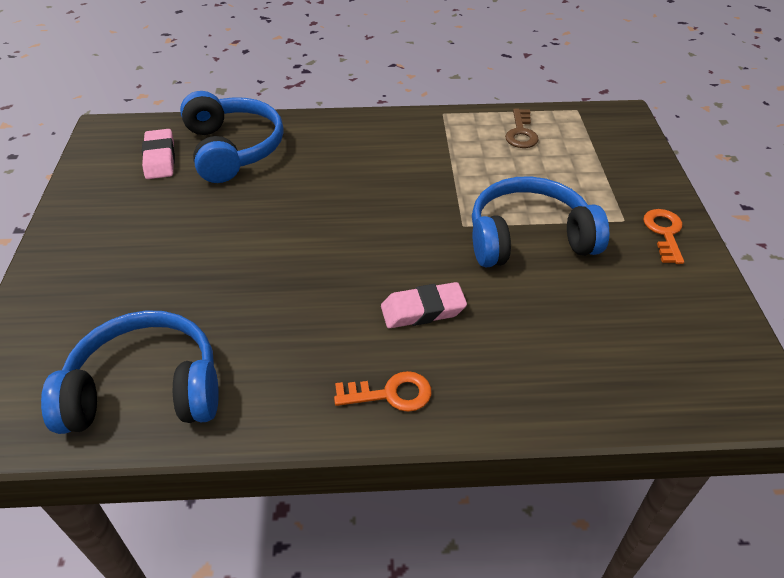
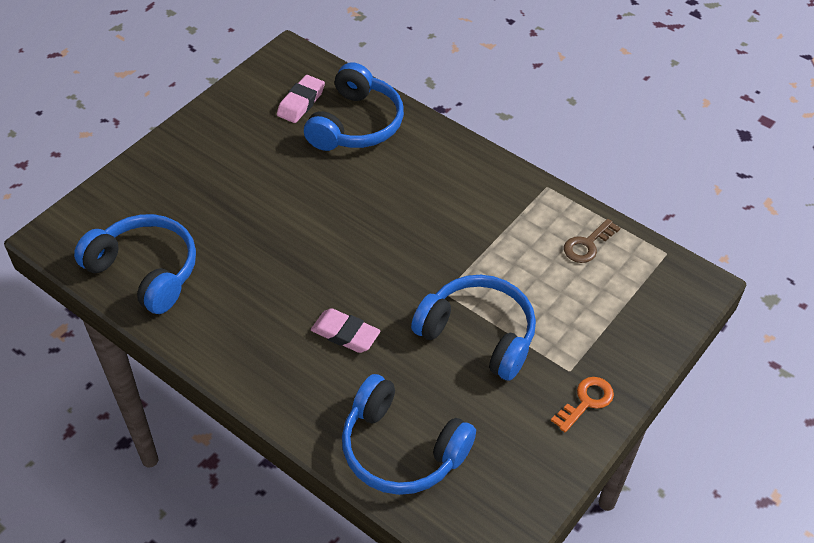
camera: 40 degrees right, 5 degrees up
(391, 394) = (267, 372): orange key -> none
(590, 369) = (401, 449): none -> blue headphones

